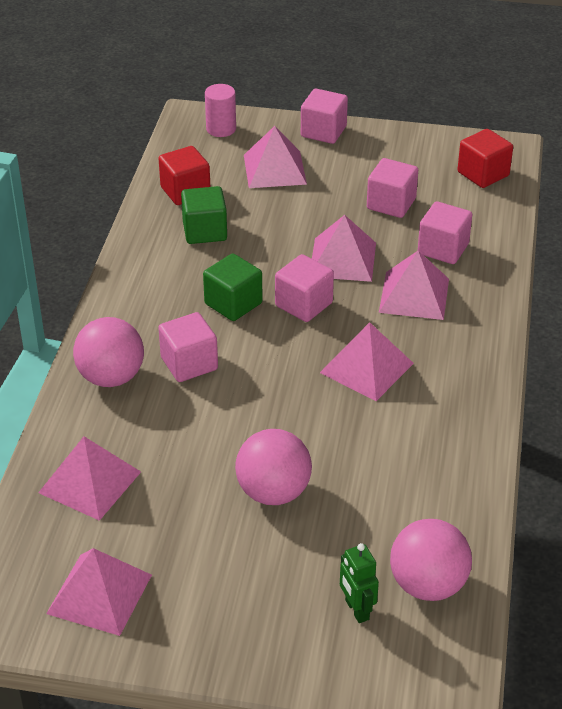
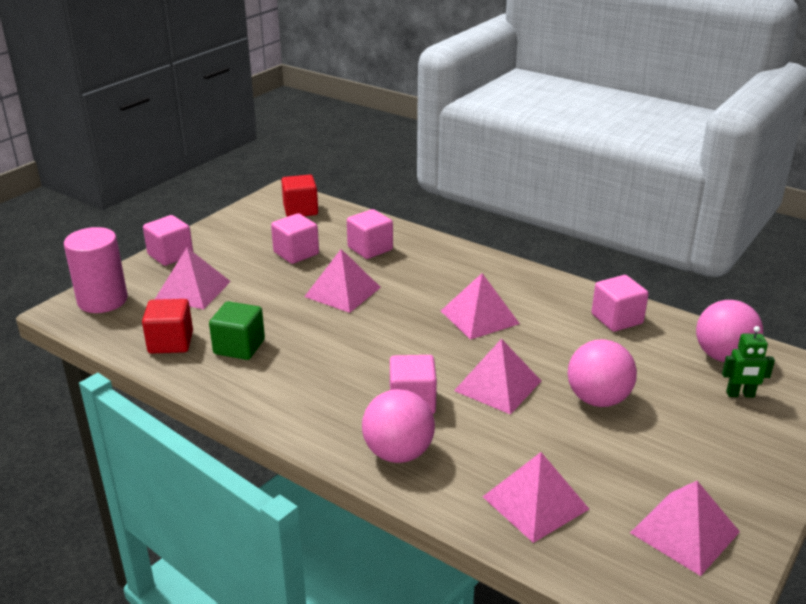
camera: 65 degrees left, 10 degrees down
(221, 129) = (102, 300): pink cylinder -> pink cylinder, size x1.61
(233, 303) = (351, 358): green cube -> none
(304, 304) = (382, 324): pink cube -> pink cube (617, 319)
(414, 295) = (412, 274): pink pyramid -> pink pyramid (497, 385)

